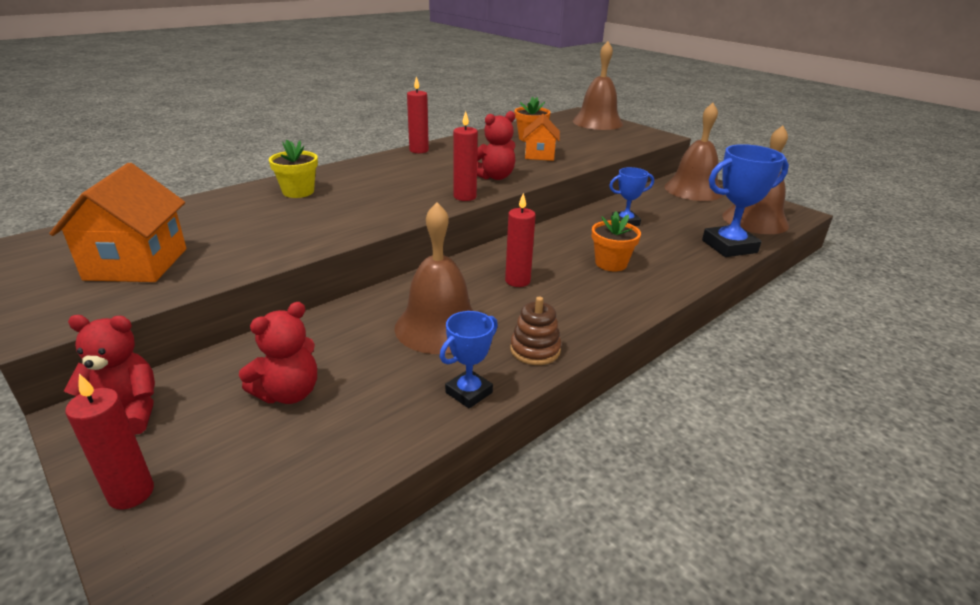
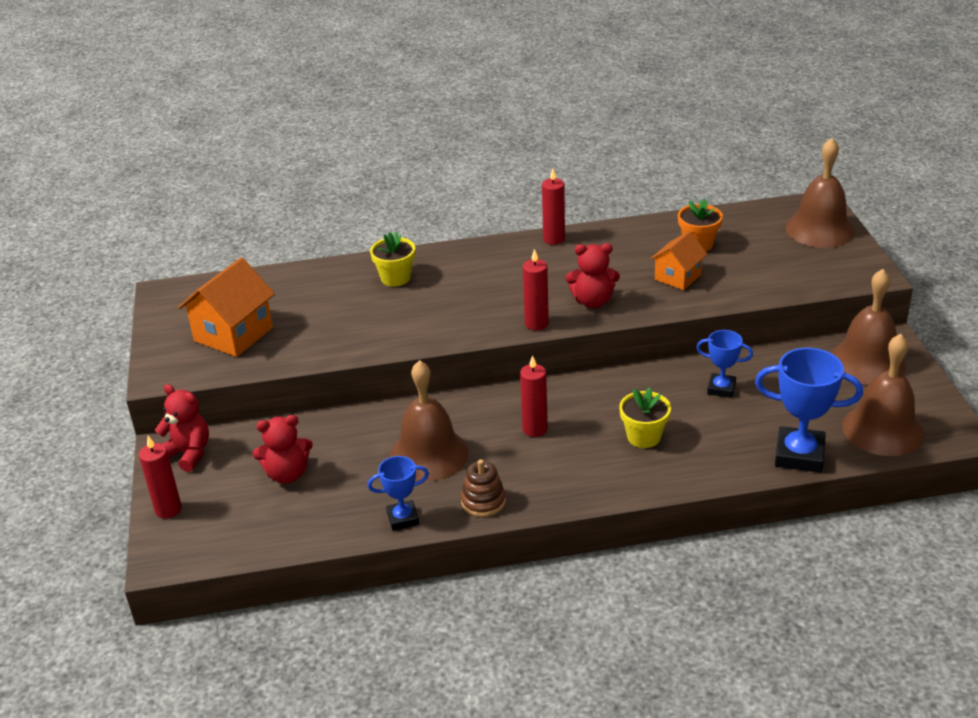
camera: 35 degrees right, 5 degrees up
(611, 263) = (644, 437): orange flower pot -> yellow flower pot

